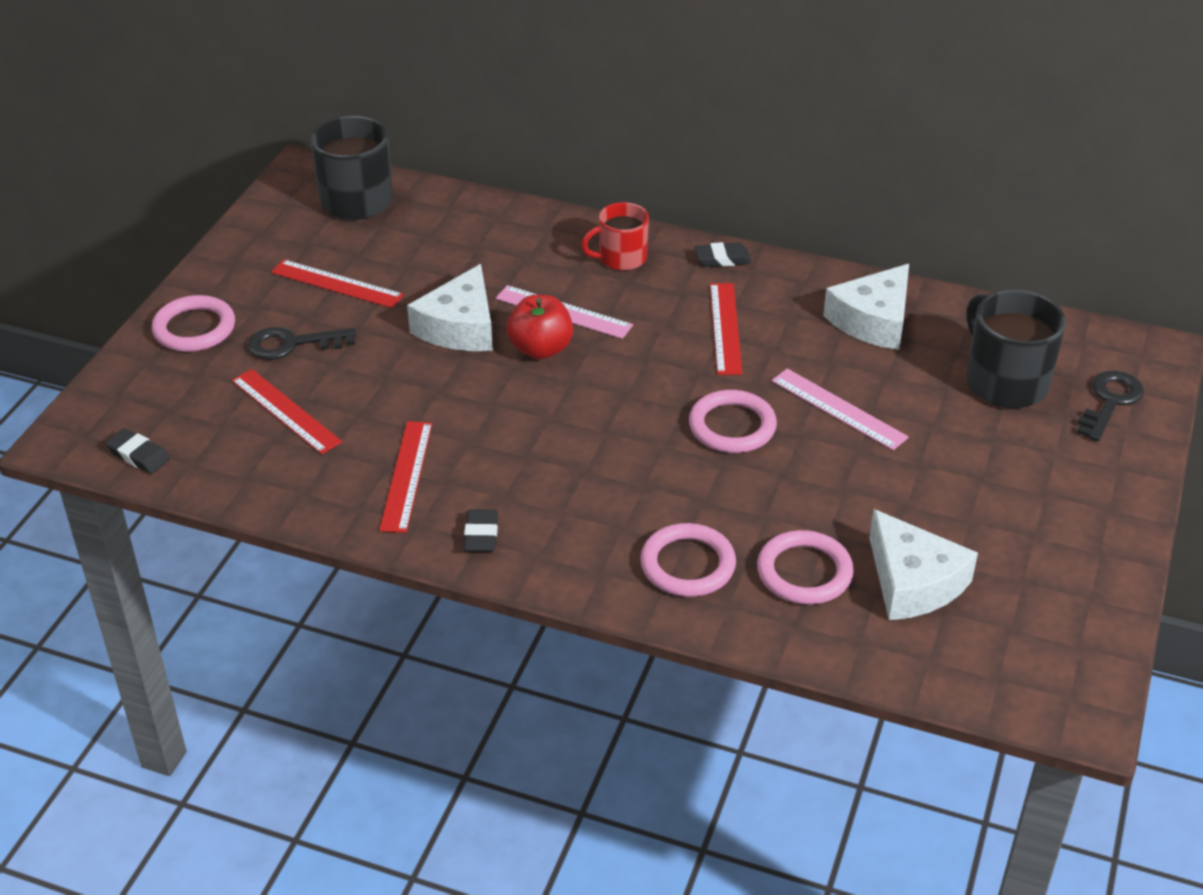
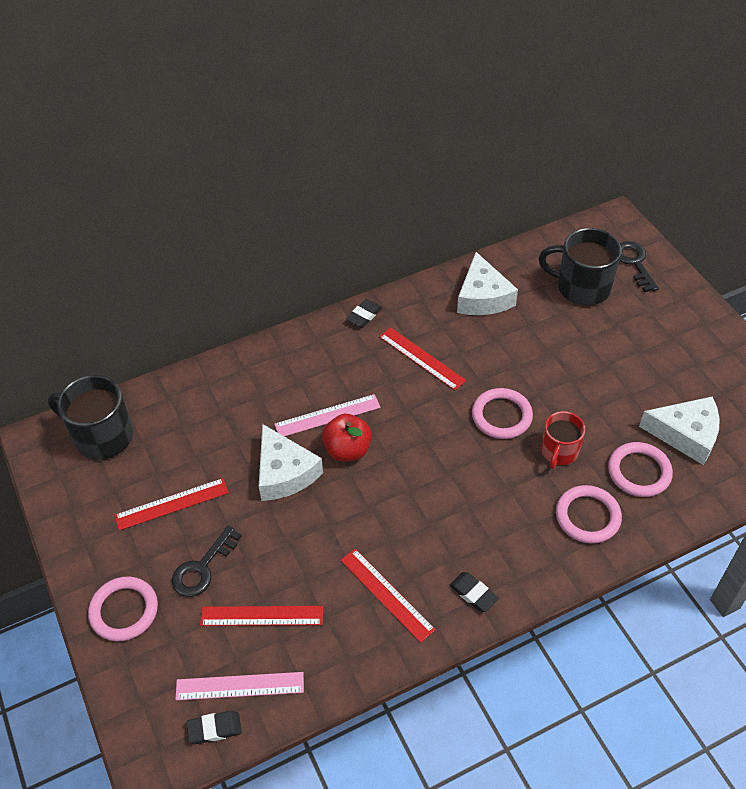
camera: 45 degrees left, 10 degrees up
(621, 258) = (311, 356): red mug -> red mug (559, 451)
(838, 409) = (534, 363): pink ruler -> pink ruler (240, 686)

